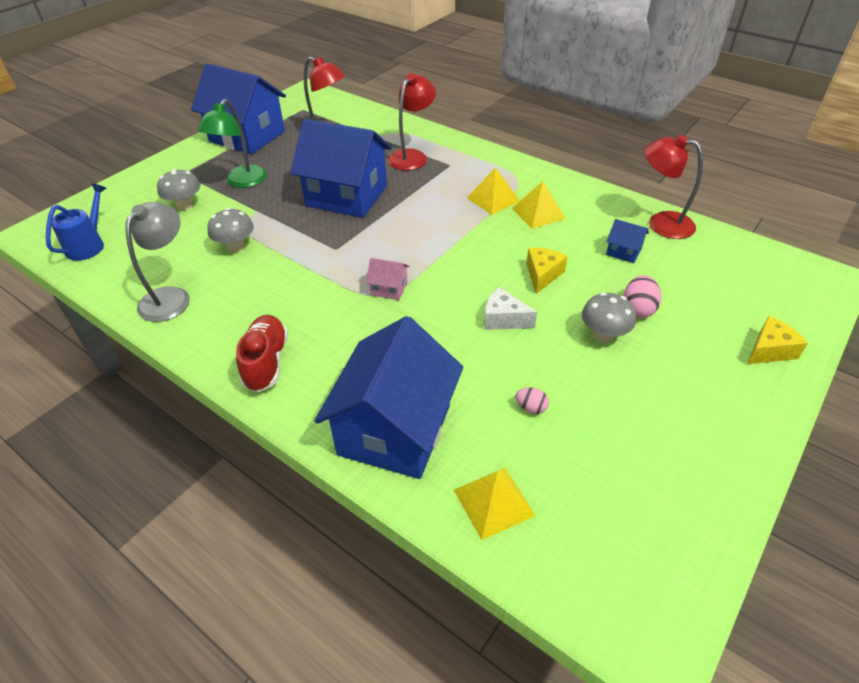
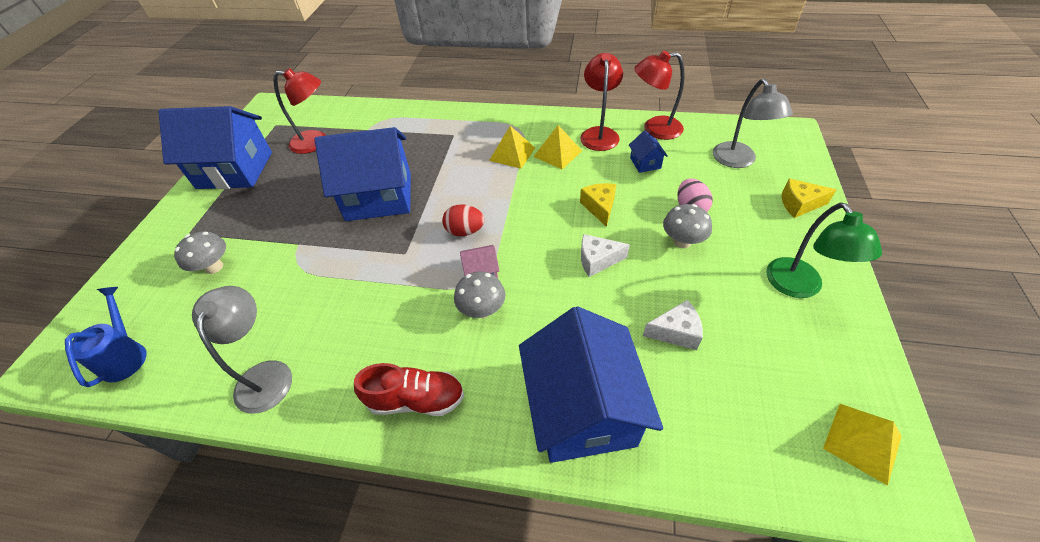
camera: 25 degrees left, 5 degrees up
(236, 246) = (301, 290): grey mushroom -> grey mushroom (482, 310)
(242, 182) = (261, 220): green lamp -> green lamp (799, 287)
(266, 362) = (416, 399): red shoe -> red shoe turned 120 degrees clockwise
(400, 250) = (465, 231): none -> red egg
(412, 156) = (414, 137): red lamp -> red lamp (599, 133)
(493, 502) = (709, 435): yellow pyramid -> yellow pyramid (862, 442)
(531, 408) = (675, 332): pink egg -> white cheese
(623, 251) = (645, 163): blue house -> blue house turned 75 degrees clockwise
(732, 284) = (738, 161): none -> grey lamp
(769, 350) = (799, 204): yellow cheese -> yellow cheese turned 120 degrees counterclockwise

